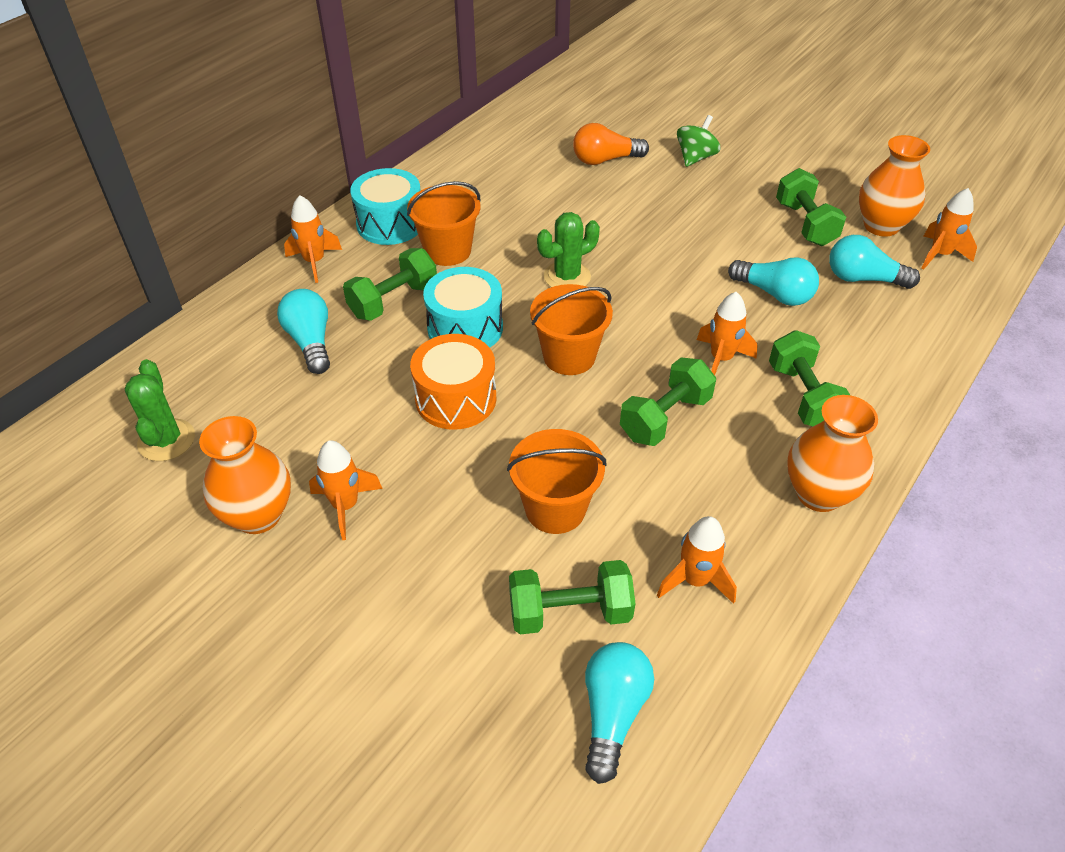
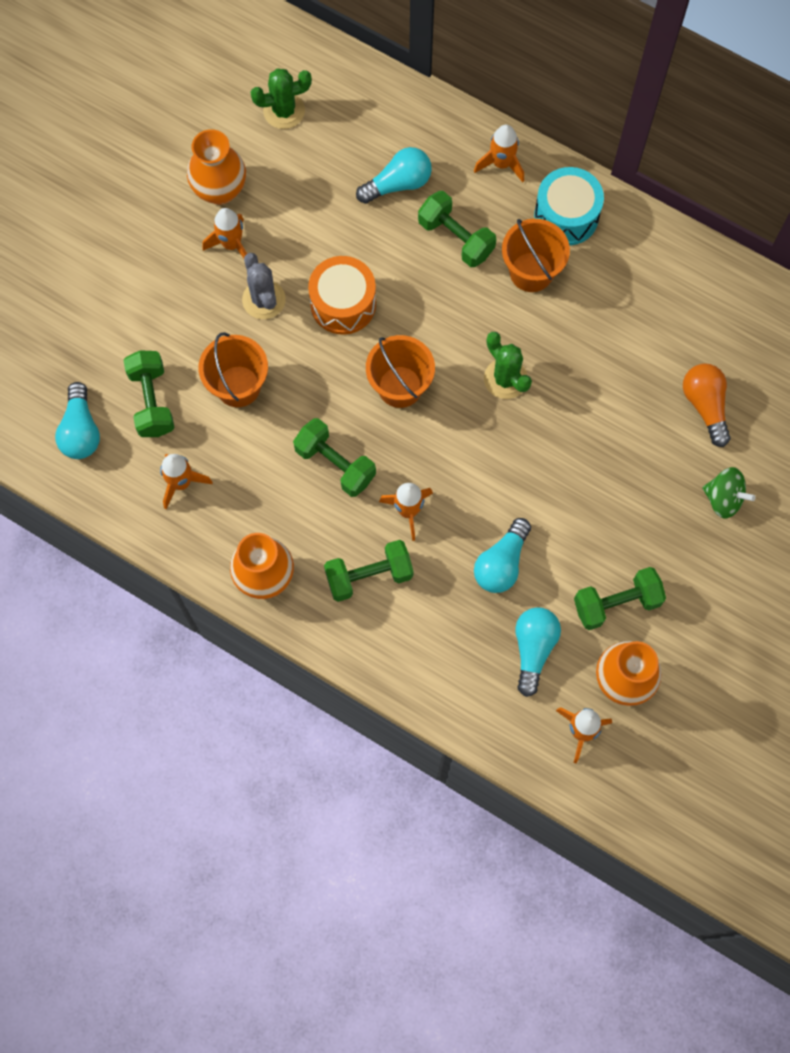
camera: 85 degrees right, 25 degrees up
(435, 475) = (264, 300): none -> grey cactus
(465, 328) = (427, 300): turquoise drum -> none
(612, 713) = (81, 430): turquoise light bulb -> turquoise light bulb turned 75 degrees clockwise

